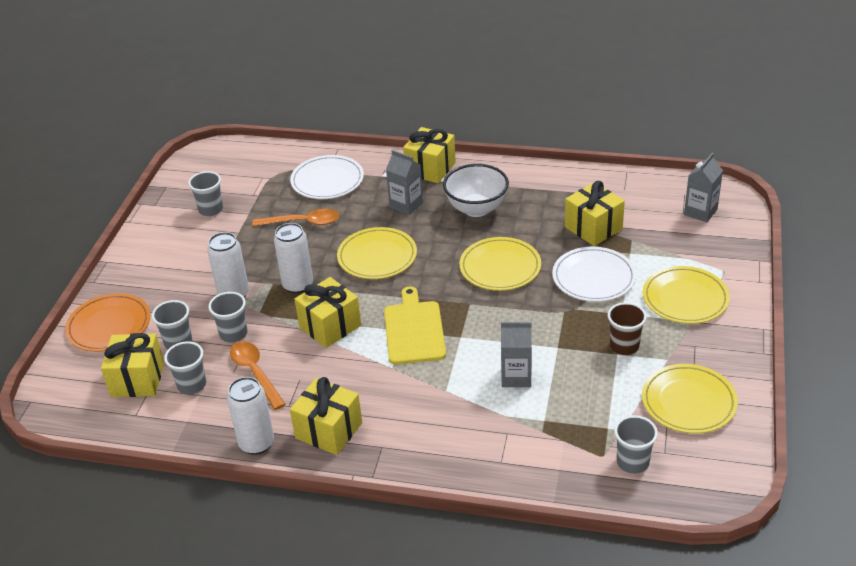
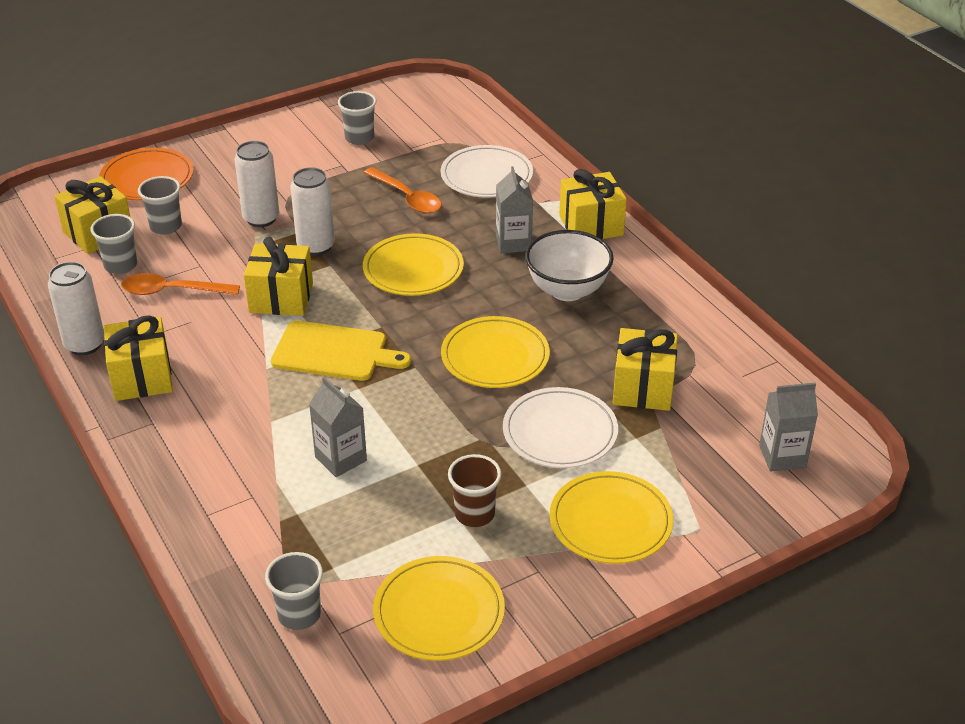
camera: 45 degrees right, 0 degrees up
(233, 334) = (209, 249): grey cup -> none
(255, 373) = (172, 291): orange spoon -> orange spoon turned 105 degrees counterclockwise
(414, 330) = (334, 352): yellow cutting board -> yellow cutting board turned 60 degrees clockwise

